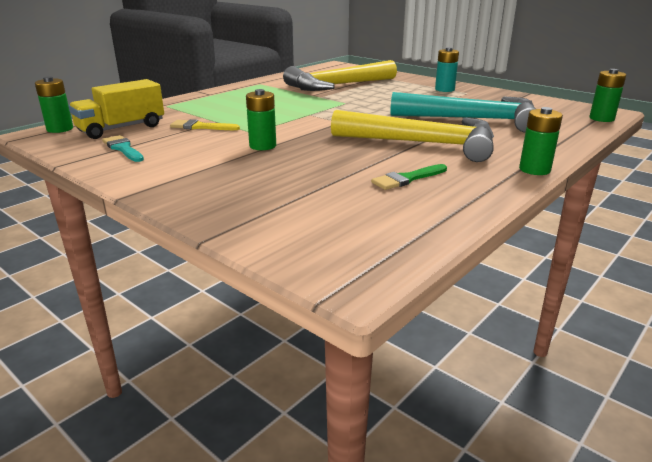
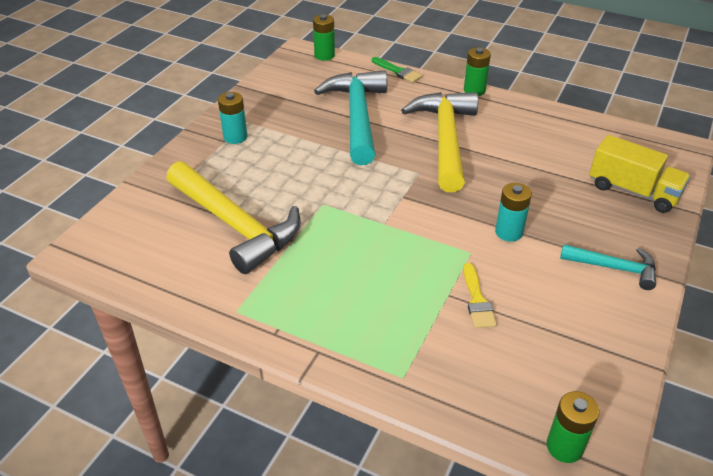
camera: 105 degrees left, 15 degrees up
(121, 129) = (524, 375): yellow truck -> yellow truck (633, 191)
(123, 148) = (584, 337): turquoise brush -> none
(174, 174) = (614, 268): none -> turquoise hammer
(262, 146) = (509, 232): green battery -> turquoise battery
(407, 179) = (531, 141): green brush -> green brush (398, 71)

